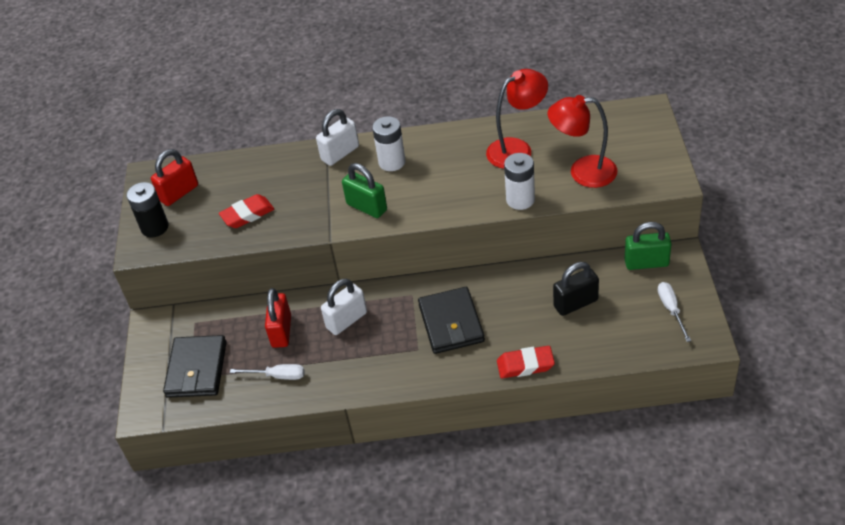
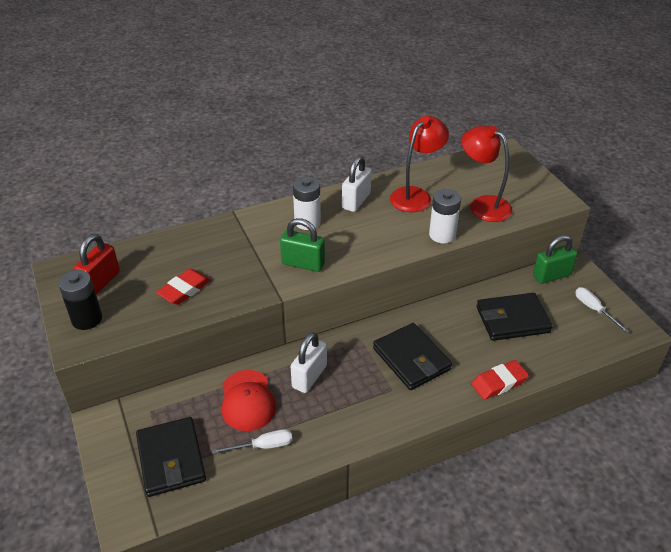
camera: 25 degrees left, 5 degrees down
(281, 331) = (247, 401): red padlock -> red cap
(340, 153) = (253, 222): white padlock -> white padlock (356, 201)
(575, 303) = (512, 320): black padlock -> black wallet
(583, 172) = (482, 205): red lamp -> red lamp turned 60 degrees clockwise

